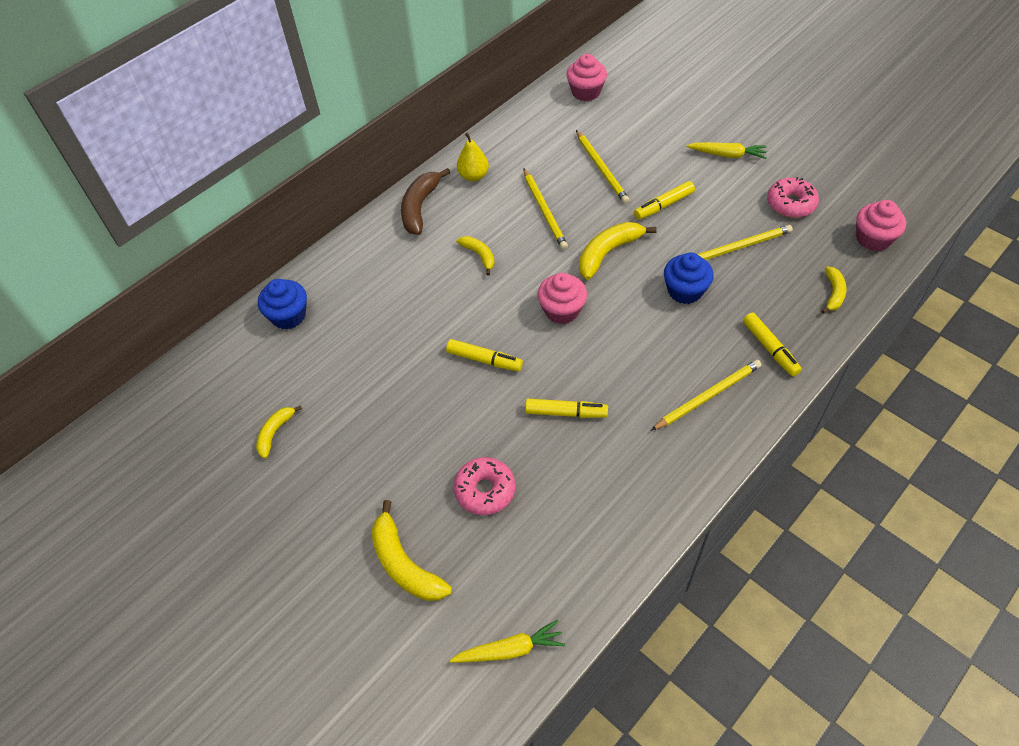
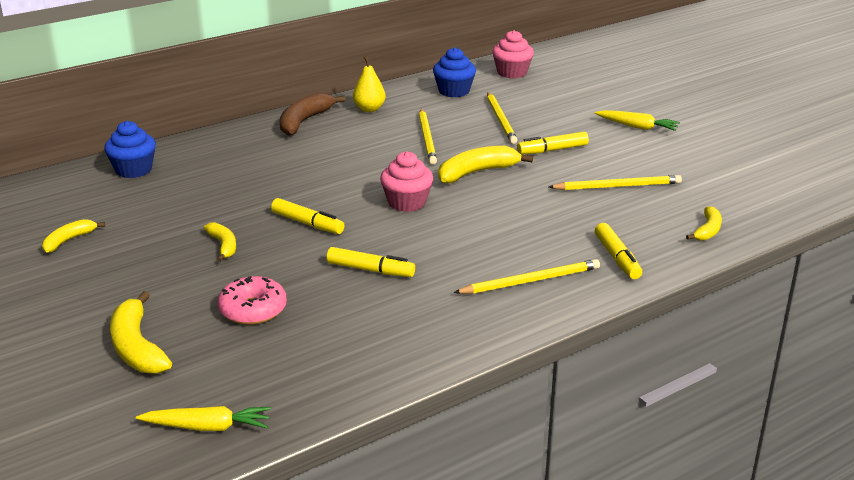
camera: 10 degrees right, 25 degrees down
(479, 255) = (344, 157): yellow banana -> yellow banana (223, 246)
(685, 291) = (544, 207): blue cupcake -> blue cupcake (454, 91)
(790, 204) = (690, 165): pink donut -> none
(873, 239) = (770, 200): pink cupcake -> none

